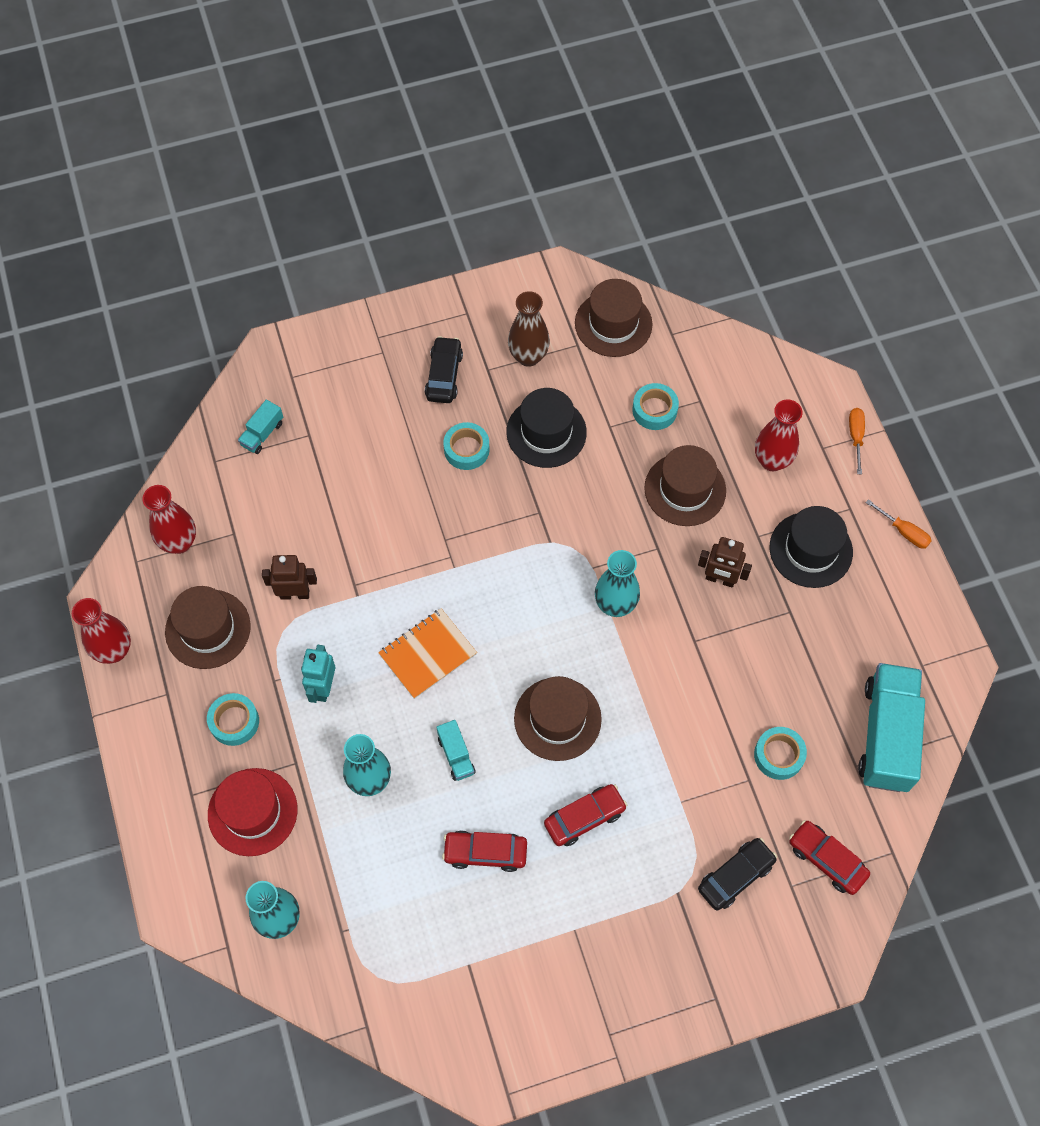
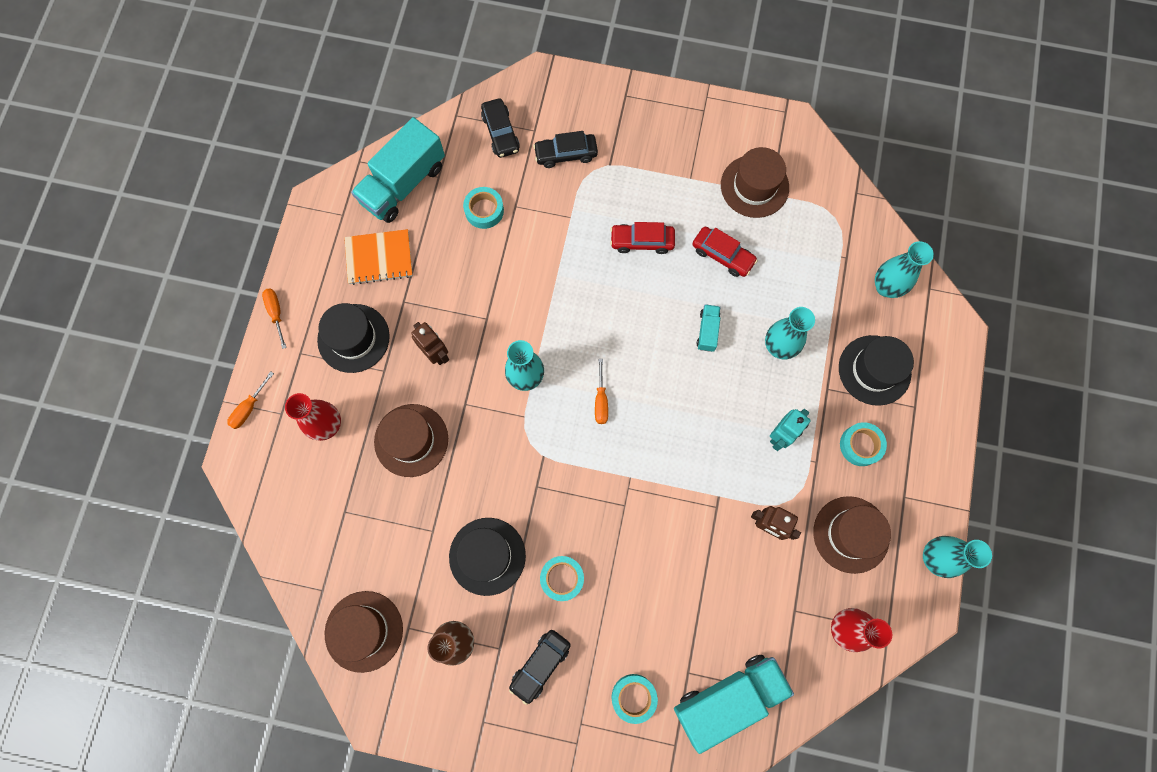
camera: 150 degrees left, 10 degrees up
(114, 651) = (934, 557): red vase -> turquoise vase
(252, 812) = (874, 370): red hat -> black hat
(262, 434) = (728, 698): turquoise truck -> turquoise truck, size x2.20
(427, 654) = (688, 417): orange notebook -> orange notebook (379, 258)
(526, 623) = (601, 400): none -> orange screwdriver
(557, 719) = (620, 317): brown hat -> brown hat (754, 186)
(654, 410) = (386, 524): turquoise tape -> turquoise tape (633, 697)
(826, 860) = (500, 133): red car -> black car

